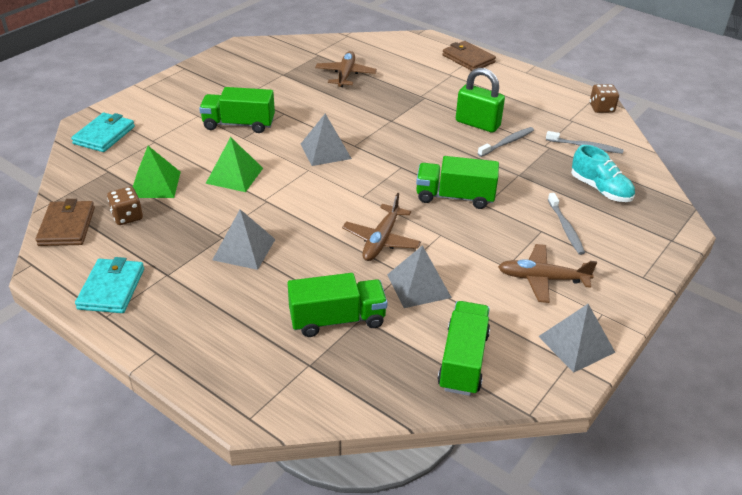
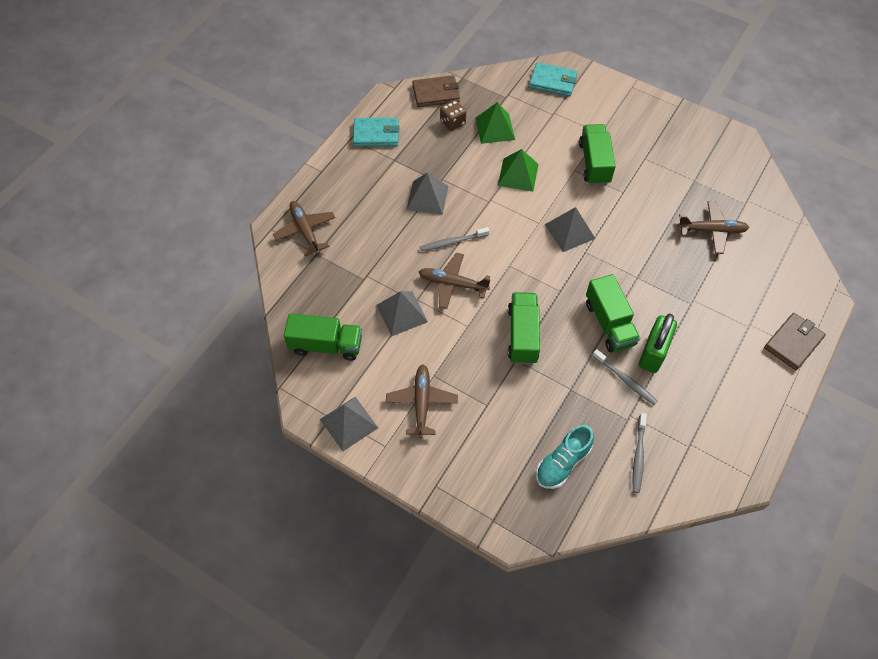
camera: 85 degrees right, 20 degrees up
(264, 375) = (305, 231): none -> brown plane
(337, 319) = (360, 264): green truck -> green truck (609, 323)
(565, 228) = (494, 426): grey toothbrush -> grey toothbrush (452, 242)
(601, 108) = (726, 481): brown dice -> none

